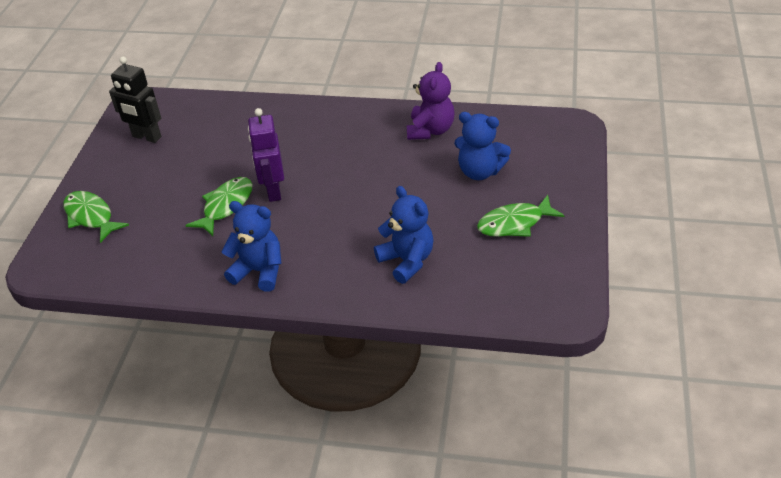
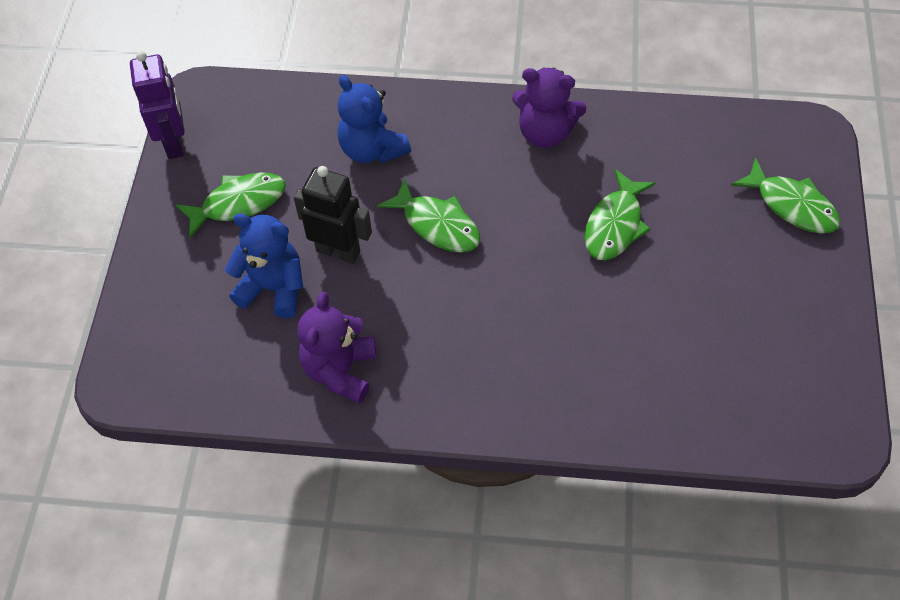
camera: 175 degrees right, 15 degrees up
(146, 137) = (784, 354): black robot -> black robot (338, 251)
(259, 271) = (545, 132): blue teddy bear -> purple teddy bear
(273, 191) = (557, 250): purple robot -> purple robot (174, 143)
(358, 207) = (437, 225): none -> green fish

